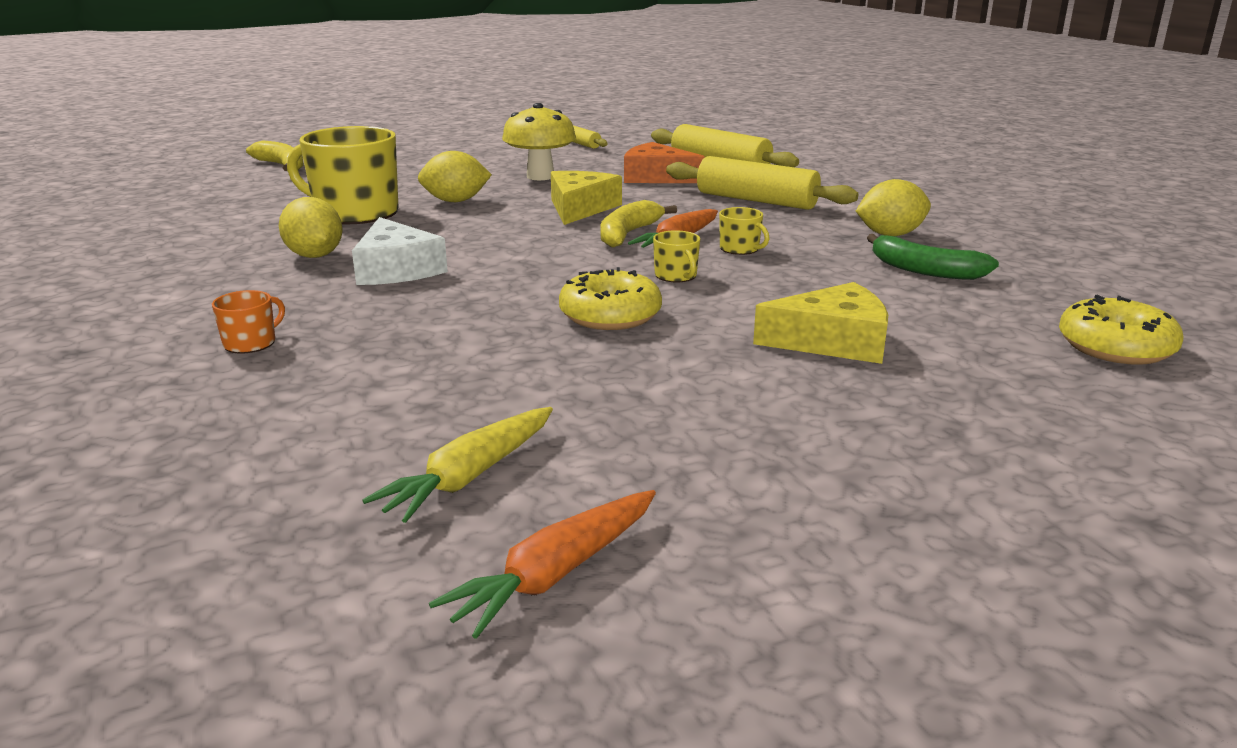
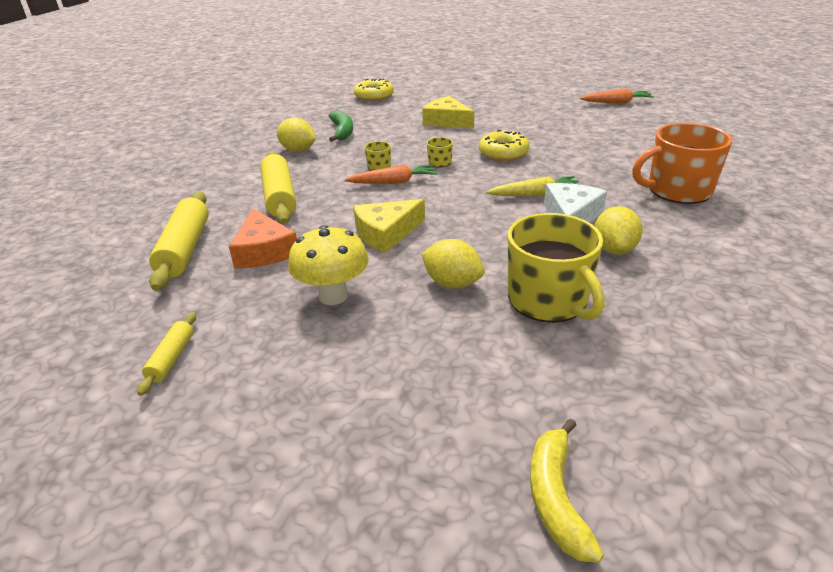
camera: 135 degrees left, 10 degrees up
(251, 343) = (677, 190): orange mug -> orange mug, size x2.34
(470, 476) = (619, 122): yellow carrot -> yellow carrot (535, 194)
(628, 234) = (406, 197): yellow banana -> none

